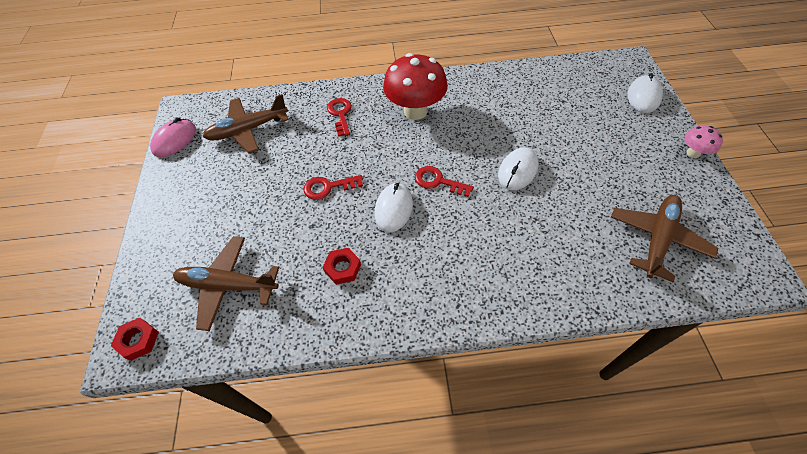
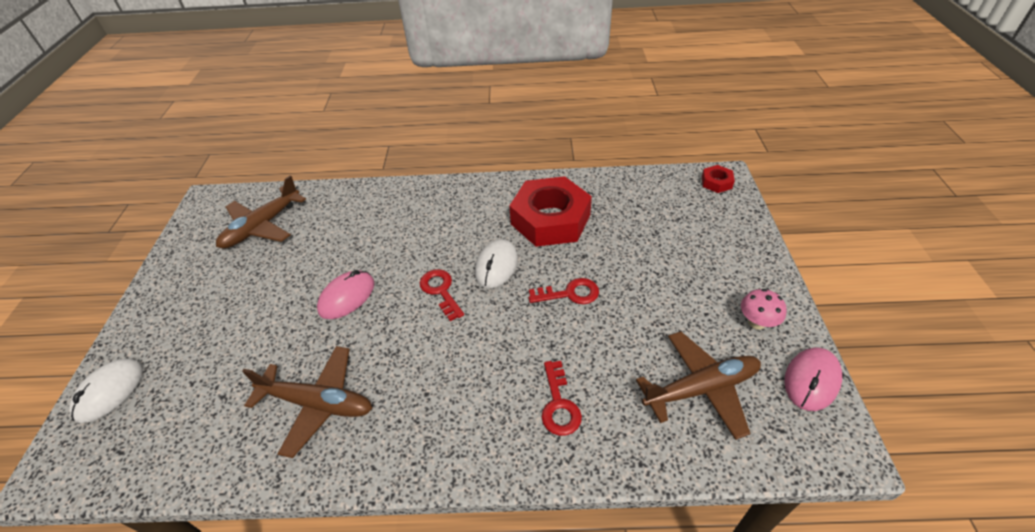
camera: 175 degrees left, 10 degrees down
(227, 285) = (656, 212): brown plane -> brown plane (318, 404)
(343, 268) = (550, 219): red nut -> red nut, size x2.36
(415, 111) = (442, 399): red mushroom -> none
(438, 181) = (441, 291): red key -> red key turned 150 degrees counterclockwise
(517, 171) = (347, 297): white mouse -> pink mouse
(693, 153) = (143, 302): pink mushroom -> pink mushroom (756, 322)

